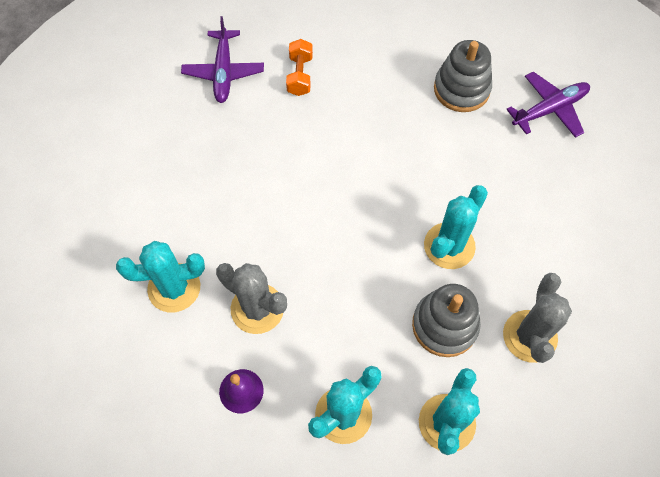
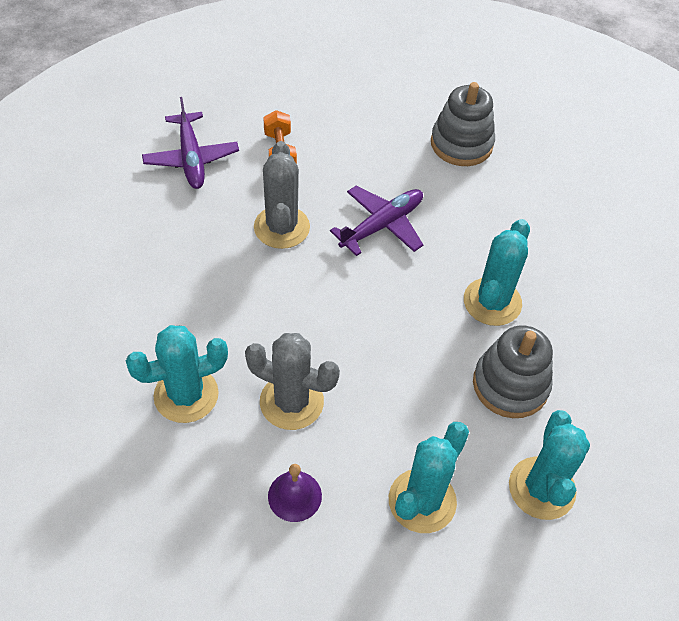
camera: 15 degrees left, 10 degrees down
(529, 336) = (605, 381): grey cactus -> grey cactus (281, 227)
(549, 110) = (559, 152): purple plane -> purple plane (381, 226)

